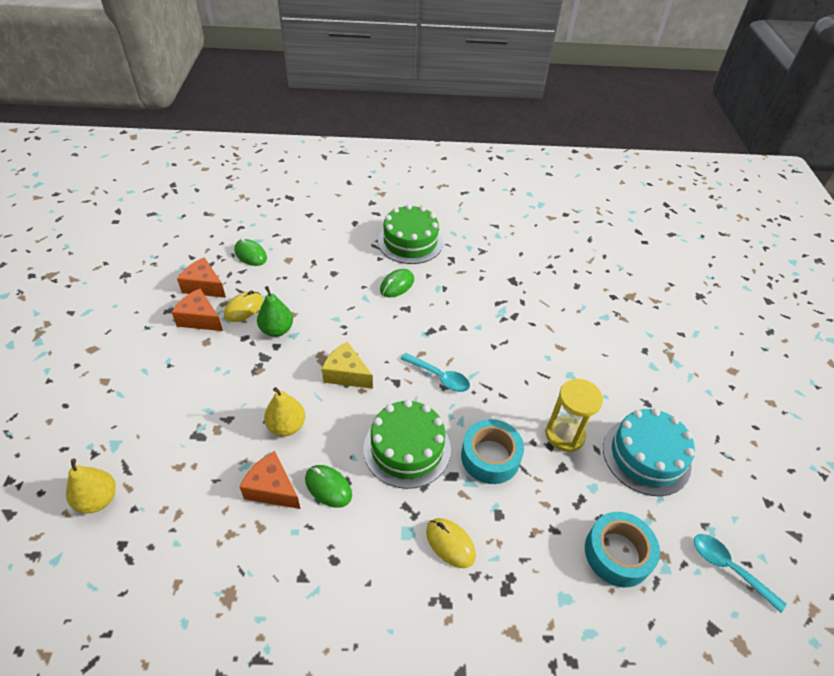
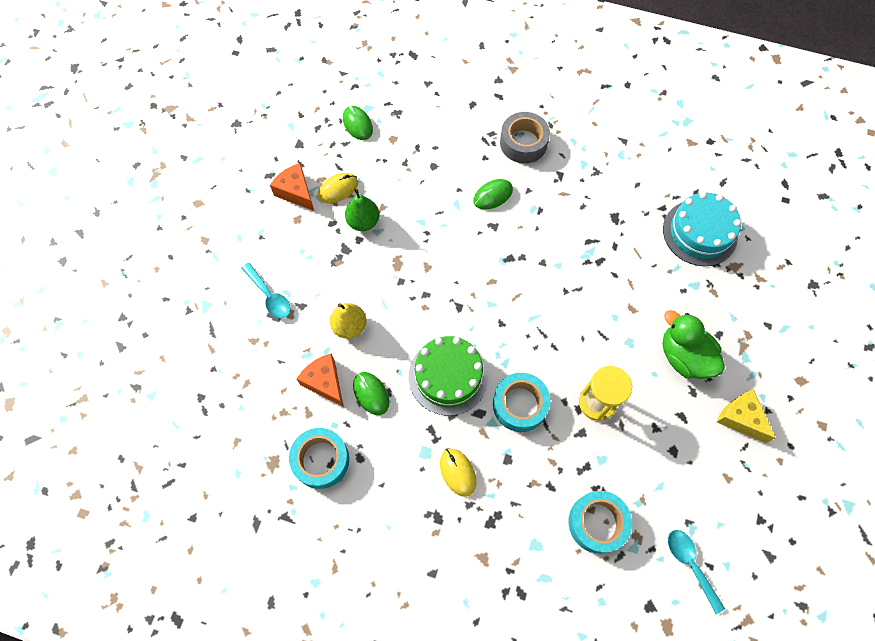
camera: 20 degrees right, 20 degrees up
(98, 499) = (187, 353): yellow pear -> none
(204, 286) = (306, 154): orange cheese -> none
(288, 575) = (321, 460): none -> turquoise tape
(346, 374) = (415, 286): yellow cheese -> yellow cheese (740, 418)
(410, 242) = (523, 143): green cake -> grey tape
(439, 377) = (501, 312): turquoise spoon -> turquoise spoon (269, 296)
(624, 375) = (684, 356): none -> green duck
(646, 456) = (666, 444): turquoise cake -> turquoise cake (700, 232)

